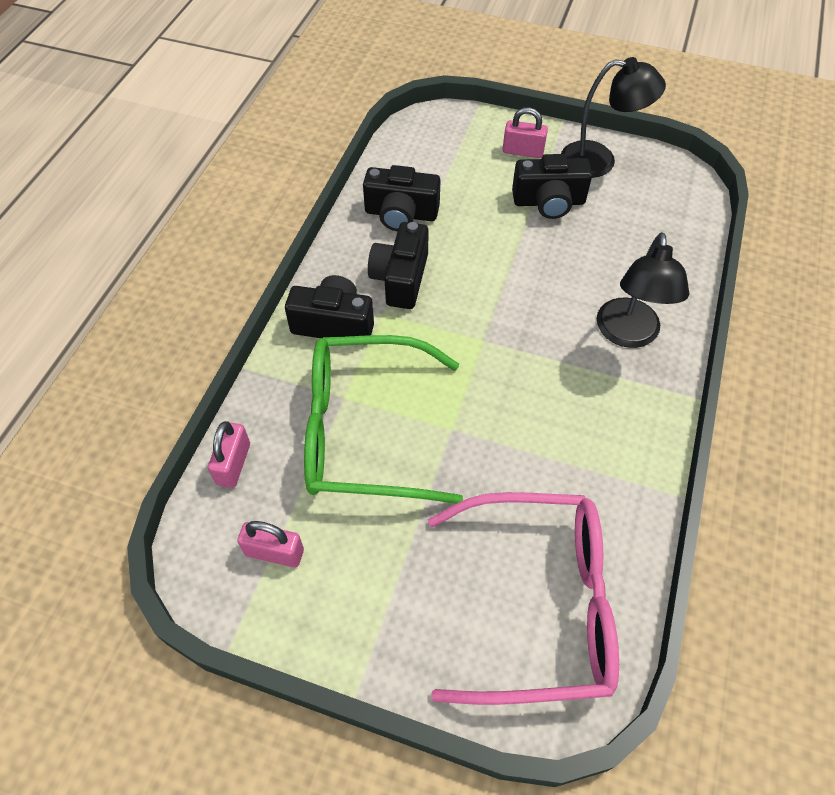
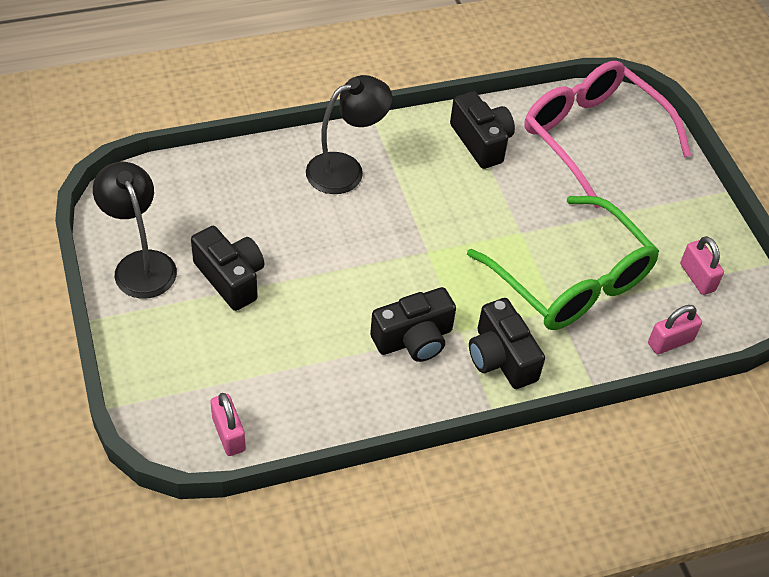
camera: 130 degrees left, 5 degrees down
(401, 214) = (336, 383): black camera -> black camera (481, 142)
(523, 151) = (169, 330): pink padlock -> pink padlock (229, 434)

